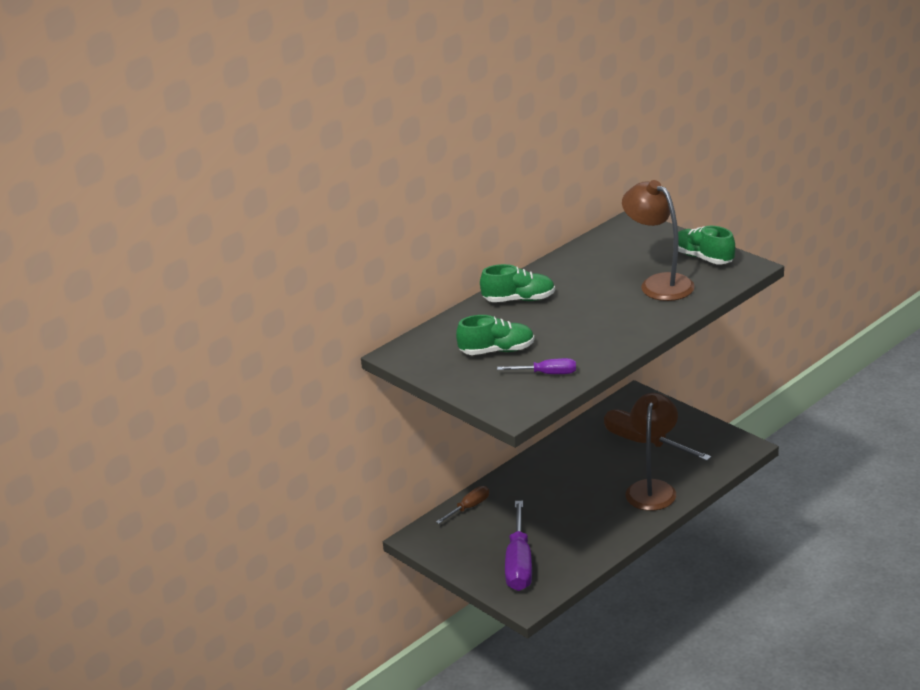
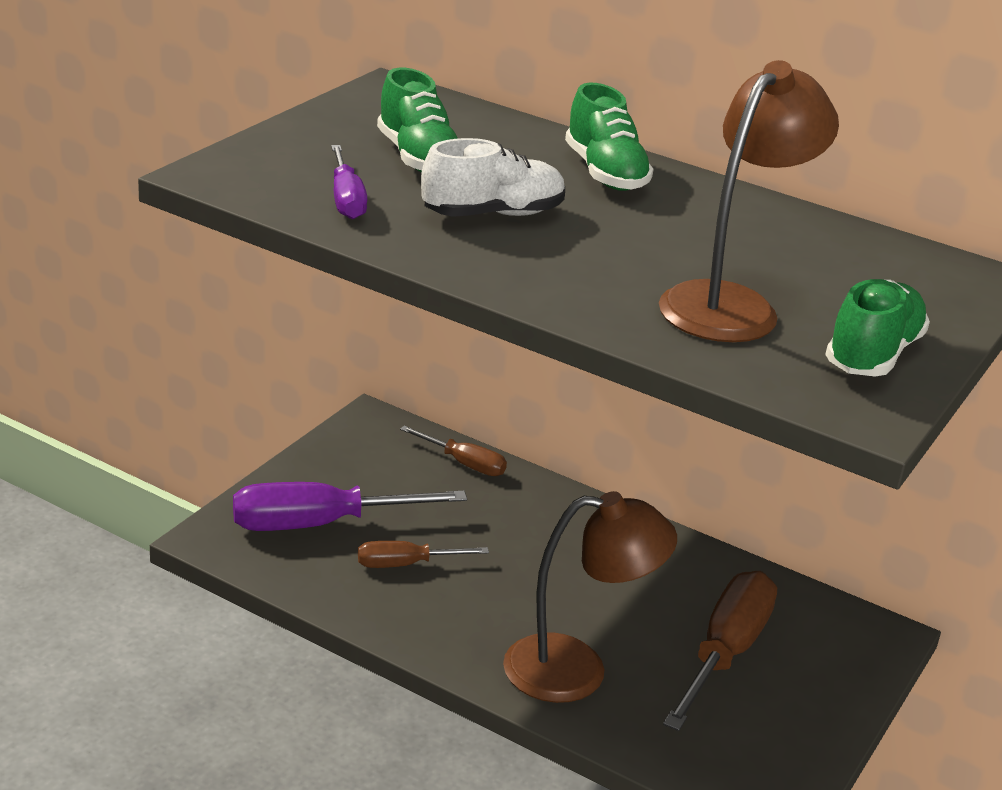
camera: 70 degrees right, 0 degrees up
(560, 535) = (406, 564): none -> brown screwdriver
(566, 334) = (493, 214): none -> white shoe

